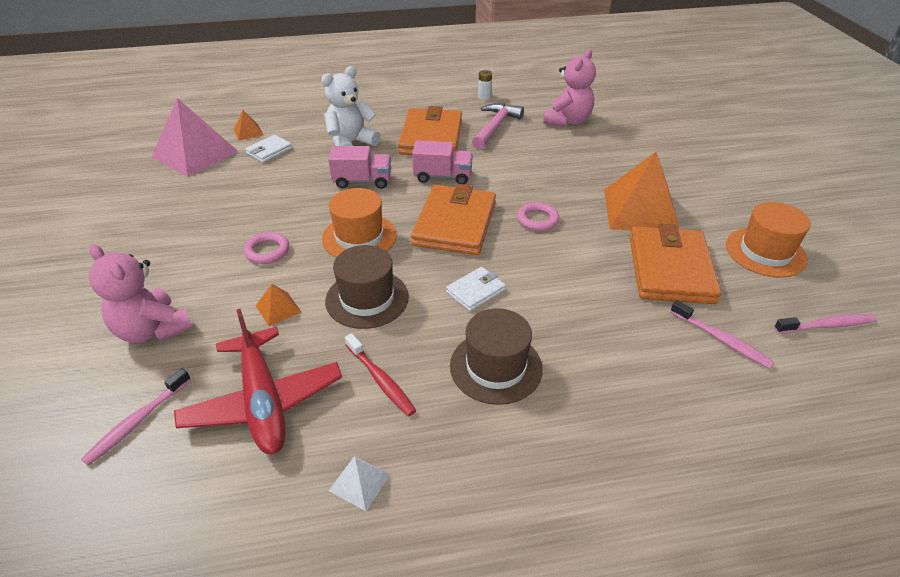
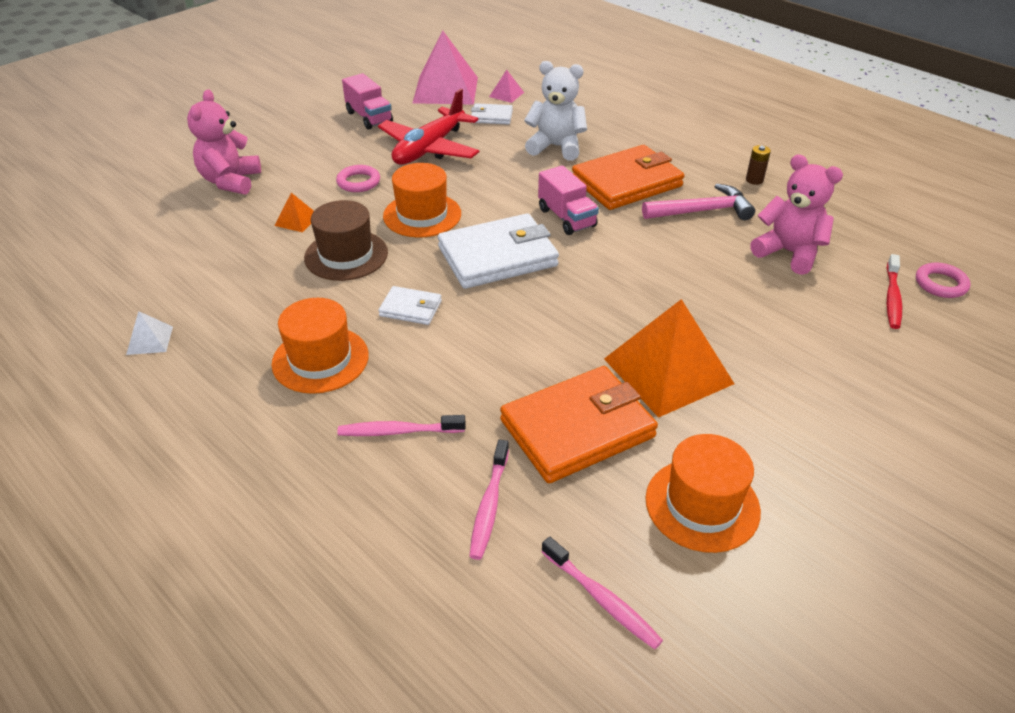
camera: 55 degrees right, 0 degrees up
(137, 421) = (145, 221): pink toothbrush -> pink toothbrush (398, 431)
(248, 132) = (506, 94): orange pyramid -> pink pyramid
(263, 401) = (197, 261): red plane -> red plane (429, 148)
(362, 181) = (504, 180): pink truck -> pink truck (369, 117)
(380, 380) = (258, 304): red toothbrush -> red toothbrush (892, 297)
(455, 224) = (497, 256): orange wallet -> white wallet
(484, 97) = (754, 180): white battery -> brown battery
(496, 367) = (320, 359): brown hat -> orange hat
(537, 220) = (562, 303): pink ring -> pink ring (940, 284)
(567, 121) = (789, 253): pink teddy bear -> pink teddy bear turned 135 degrees counterclockwise

